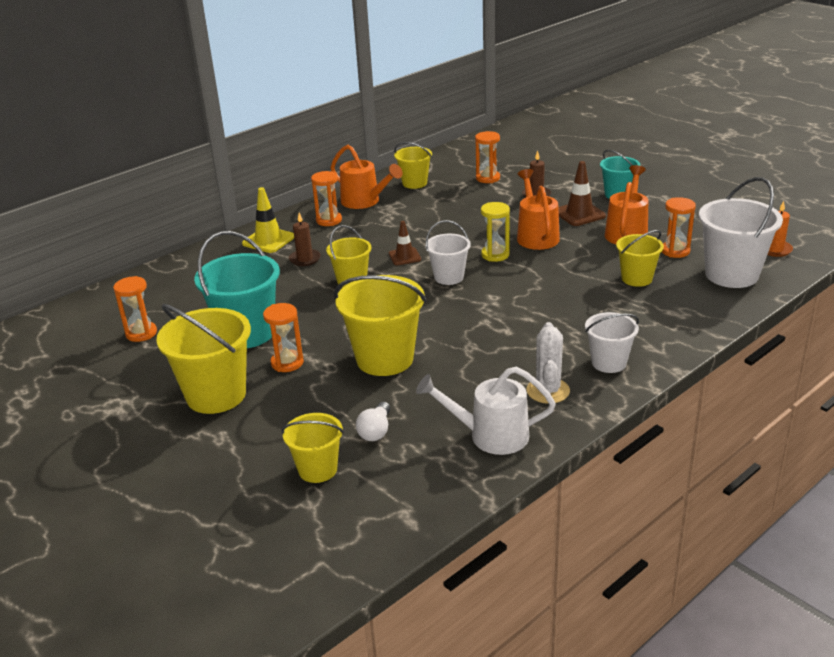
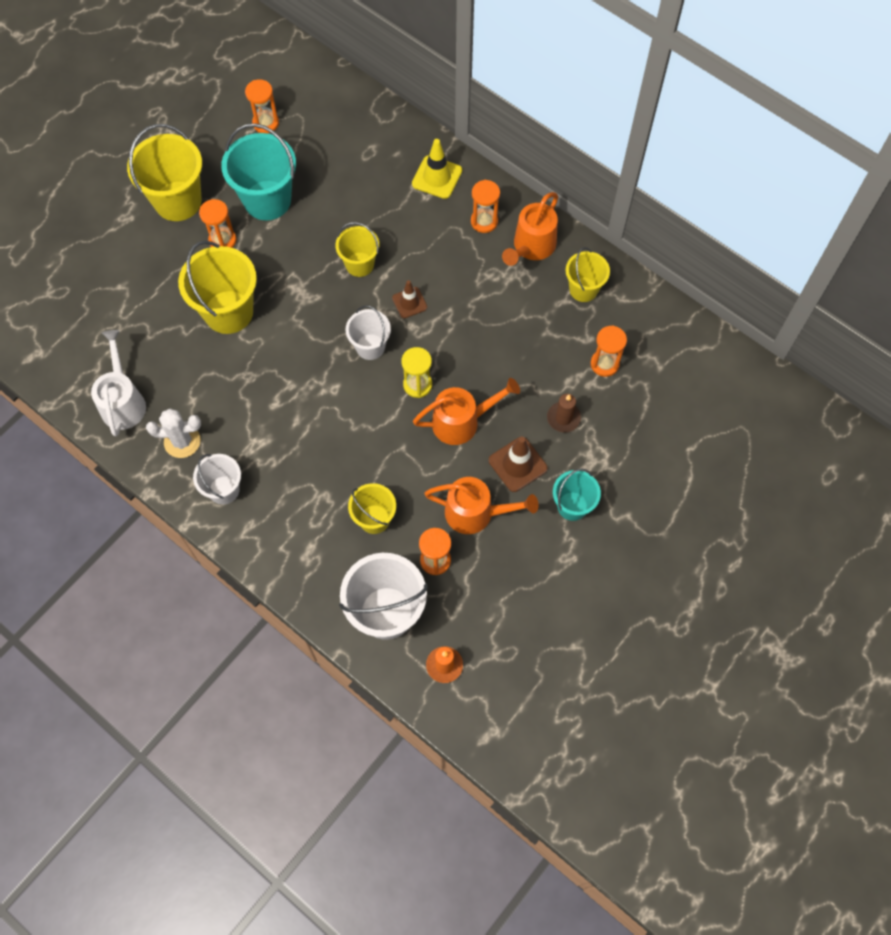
camera: 80 degrees right, 35 degrees up
(305, 259) = (400, 217): brown candle -> none
(317, 469) = (86, 289): yellow bucket -> none
(376, 431) = (130, 320): white light bulb -> none

